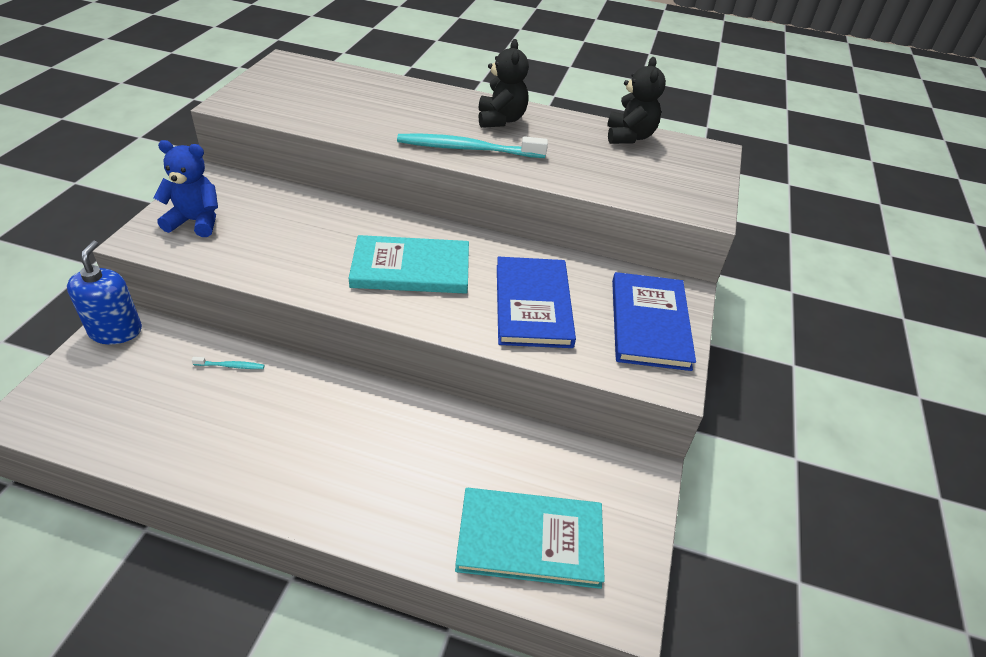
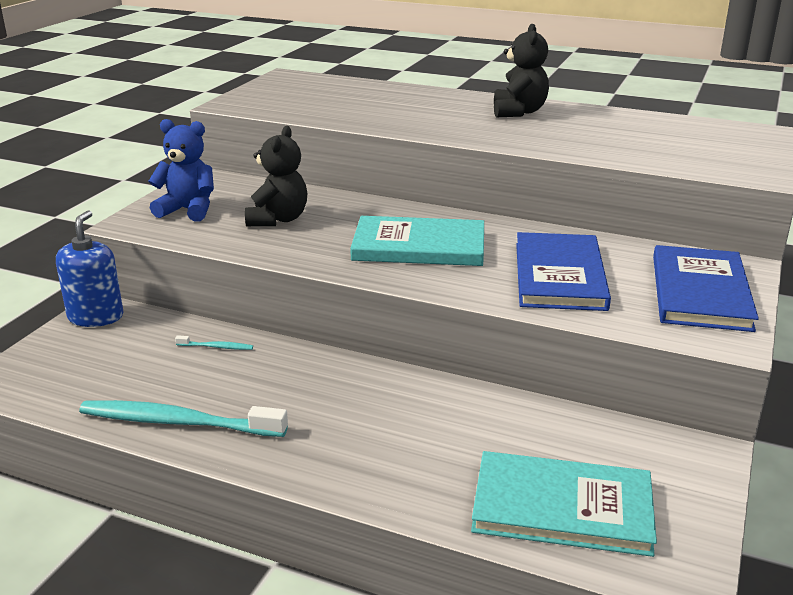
camera: 10 degrees right, 15 degrees down
(467, 149) = (482, 133): turquoise toothbrush -> turquoise toothbrush (178, 422)
(629, 137) = (666, 122): black teddy bear -> black teddy bear (278, 219)

